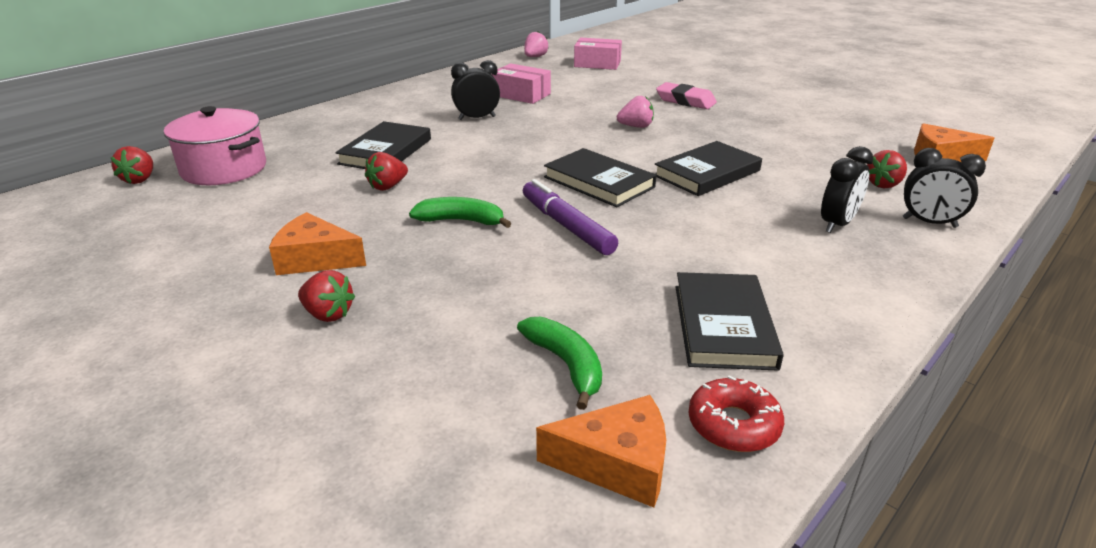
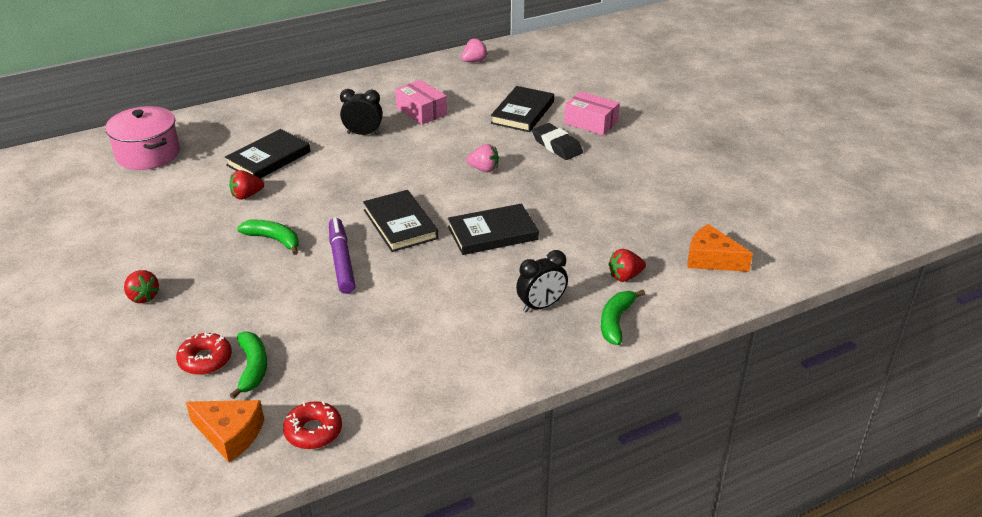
camera: 20 degrees right, 5 degrees up
(140, 179) = (90, 153): red strawberry -> none
(315, 259) = (160, 251): orange cheese -> none
(487, 371) = (205, 360): none -> red donut
(597, 64) = (523, 81): pink box -> pink box (591, 122)
(685, 101) = (557, 146): pink eraser -> black eraser
(723, 325) = (372, 367): black book -> black book (523, 112)
(929, 223) = (616, 321): black clock -> green banana

